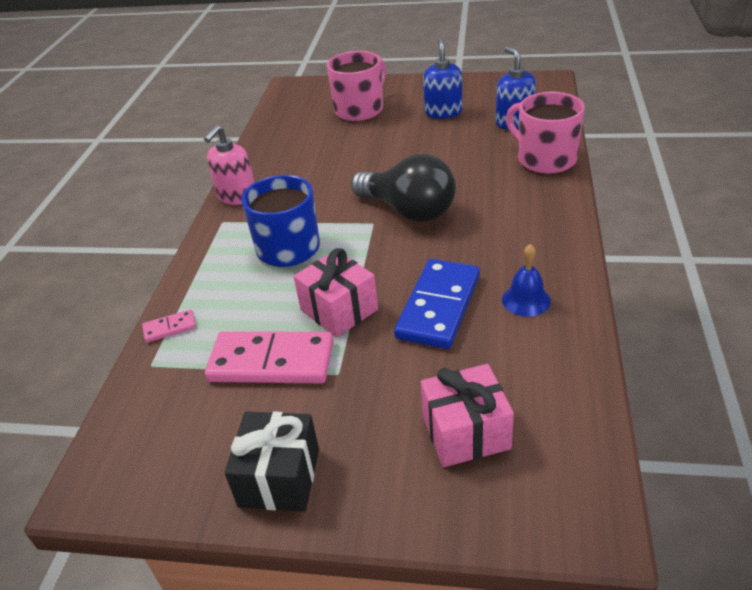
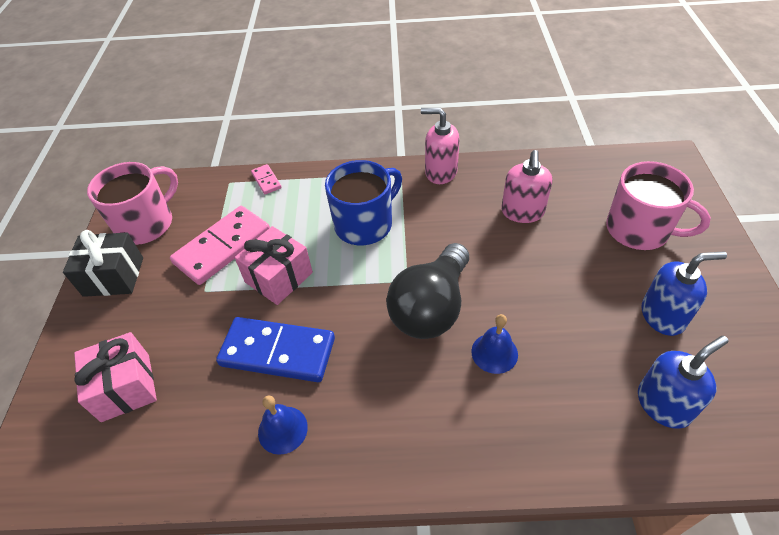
camera: 80 degrees right, 10 degrees up
(271, 362) = (222, 247): pink domino -> pink domino turned 45 degrees clockwise
(316, 156) = (522, 212): none -> pink soap dispenser
(462, 182) = (494, 353): none -> blue bell
(545, 159) = (571, 447): pink mug -> pink mug (146, 224)

